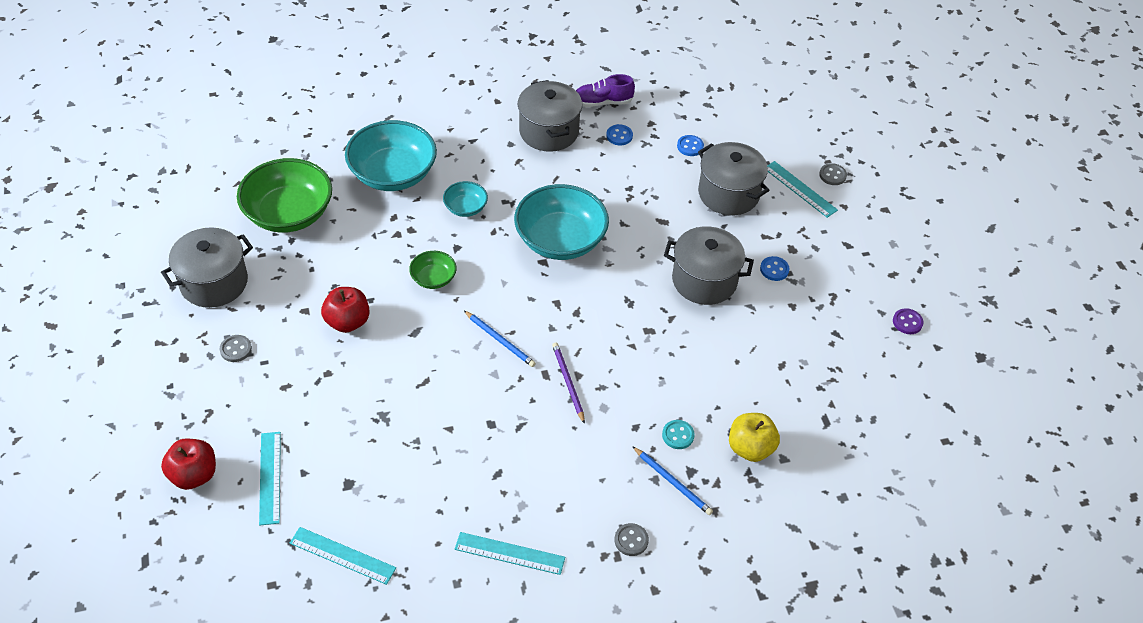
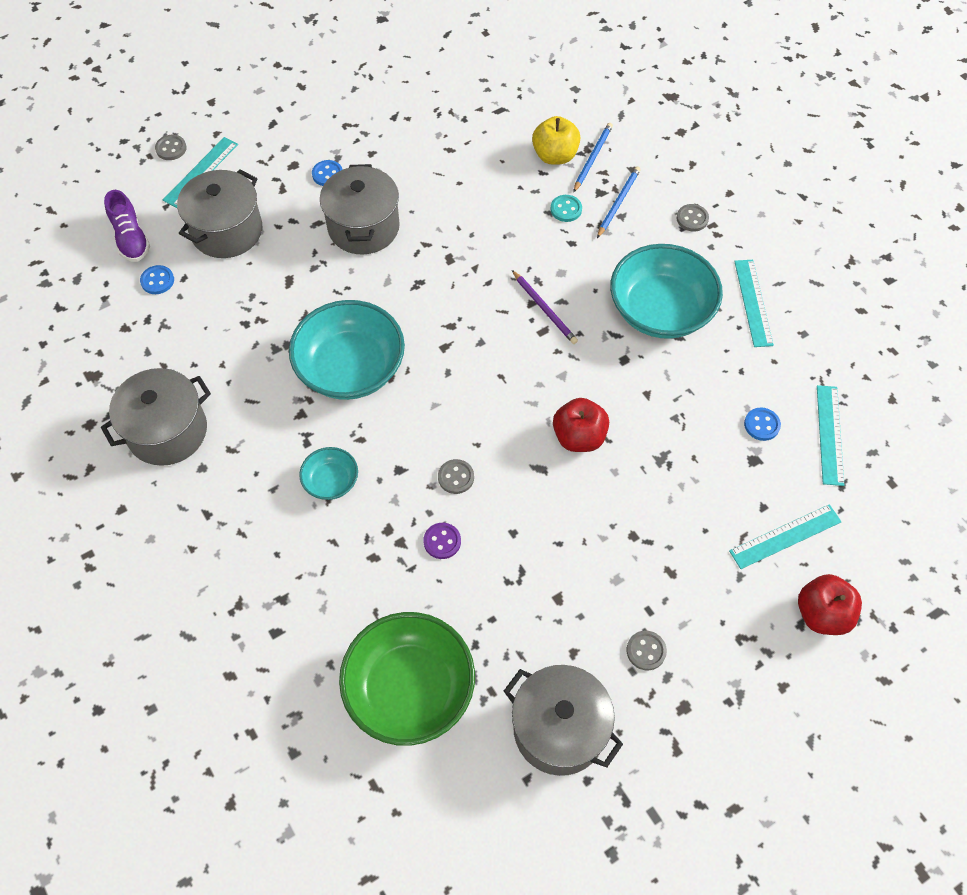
camera: 105 degrees left, 10 degrees up
(348, 322) = (555, 544): red apple -> red apple (579, 437)
(393, 174) = (297, 587): turquoise bowl -> turquoise bowl (660, 310)
(433, 278) = (456, 477): green bowl -> grey button
(500, 340) = (517, 383): blue pencil -> blue pencil (592, 158)
(568, 382) = (544, 309): purple pencil -> purple pencil turned 90 degrees counterclockwise
(602, 102) = (96, 387): purple shoe -> purple shoe (131, 238)
(619, 136) = (156, 354): blue button -> blue button (761, 425)
(907, 322) = (359, 69): purple button -> purple button (442, 541)

